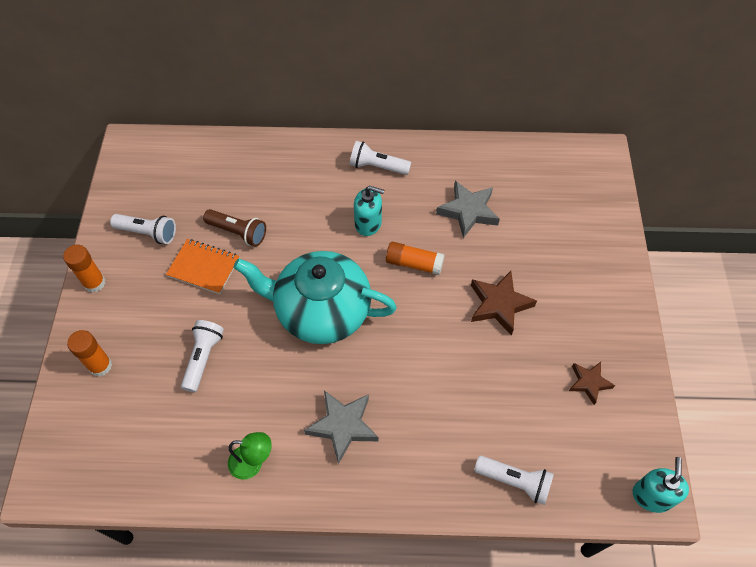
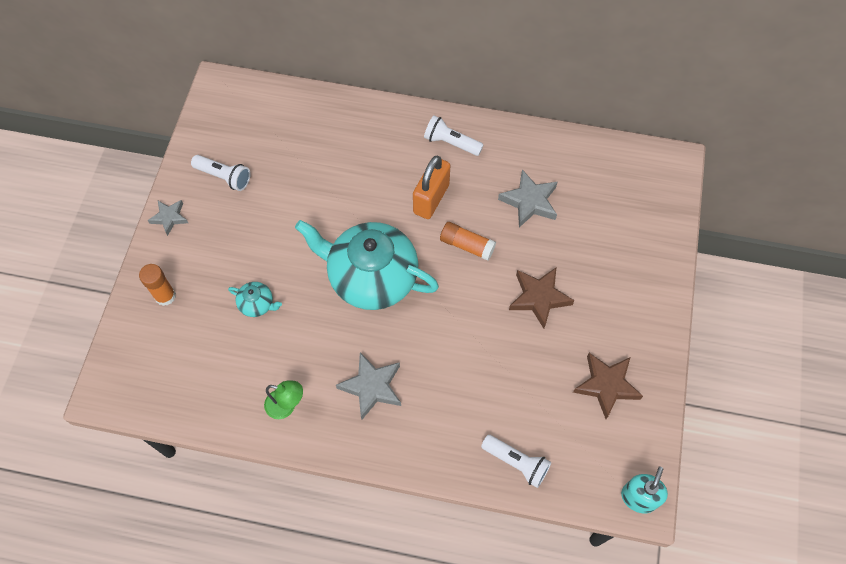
camera: 10 degrees right, 5 degrees up
(94, 283) = (169, 217): orange glue stick -> grey star
(203, 358) = (257, 304): white flashlight -> turquoise teapot
(204, 267) = (270, 218): orange notebook -> none
(238, 232) = (307, 189): brown flashlight -> none
(368, 223) = (431, 199): turquoise soap dispenser -> orange padlock
(589, 383) = (606, 385): brown star -> brown star, size x1.59

